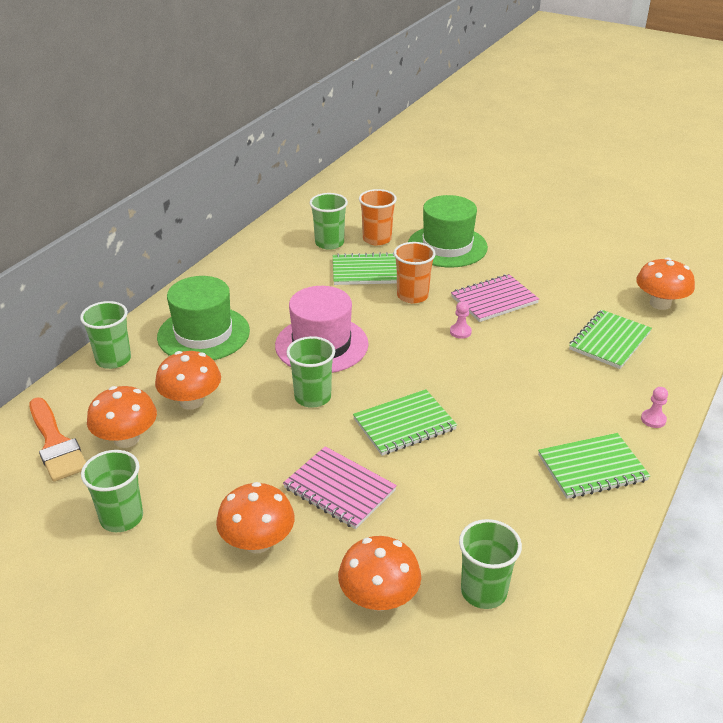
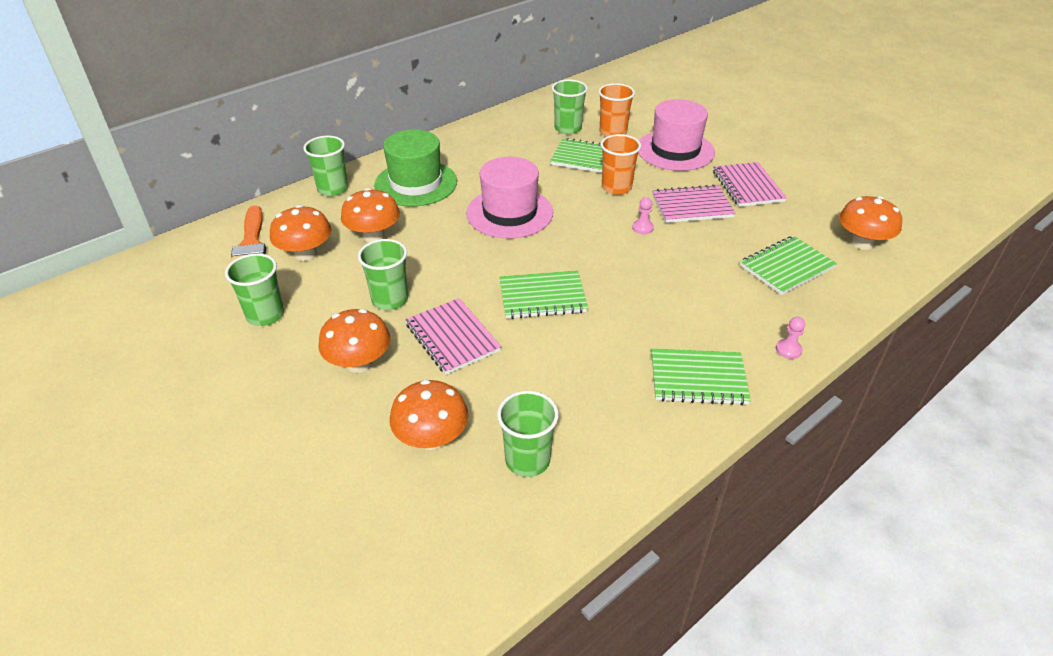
camera: 20 degrees right, 5 degrees up
(312, 397) = (476, 255): green cup -> green cup (390, 299)
(447, 246) = (675, 150): green hat -> pink hat
(533, 270) = (747, 186): none -> pink notebook

